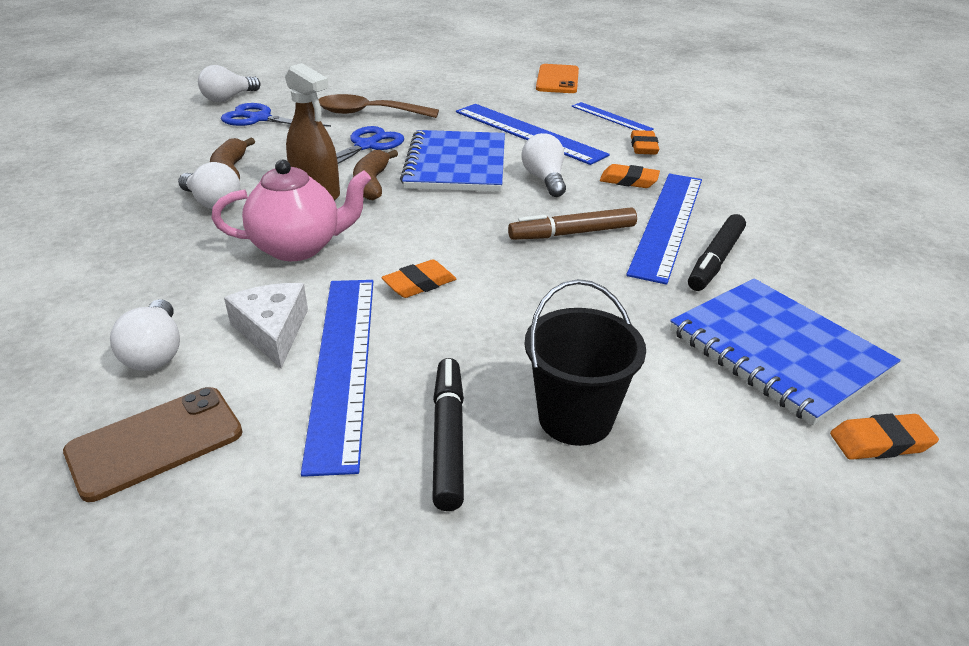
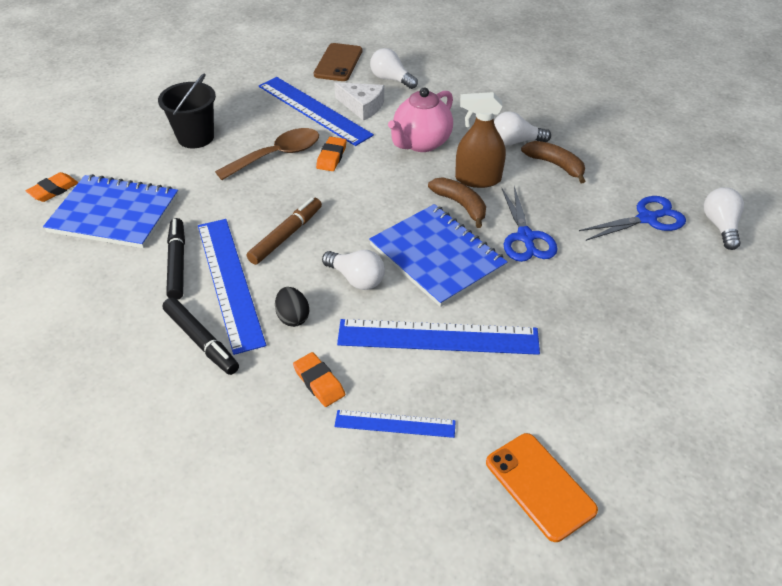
camera: 140 degrees right, 10 degrees up
(368, 113) = (595, 278): brown spoon -> brown spoon (277, 155)
(448, 438) = (239, 109): black marker -> black marker (201, 341)
(628, 181) = (293, 317): orange eraser -> black egg

